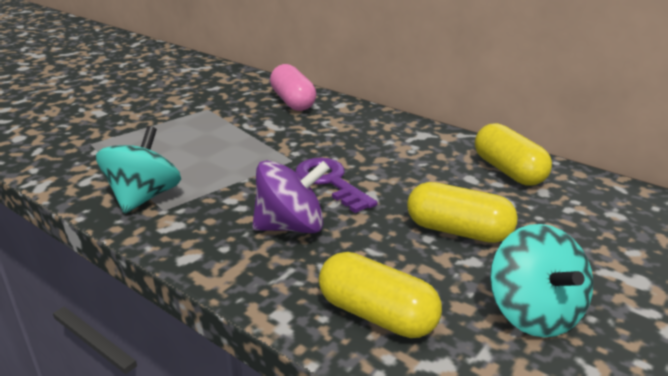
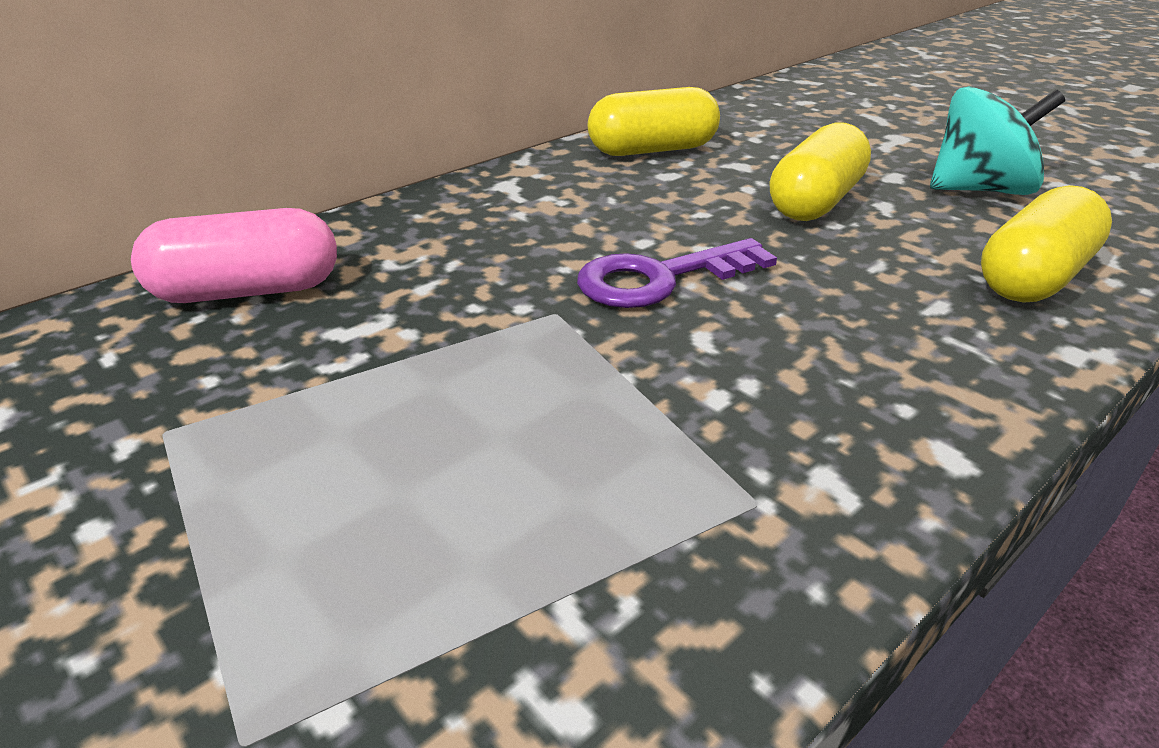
camera: 80 degrees left, 5 degrees up
(144, 197) = (697, 543): turquoise spinning top -> none
(291, 226) = (819, 328): purple spinning top -> none

